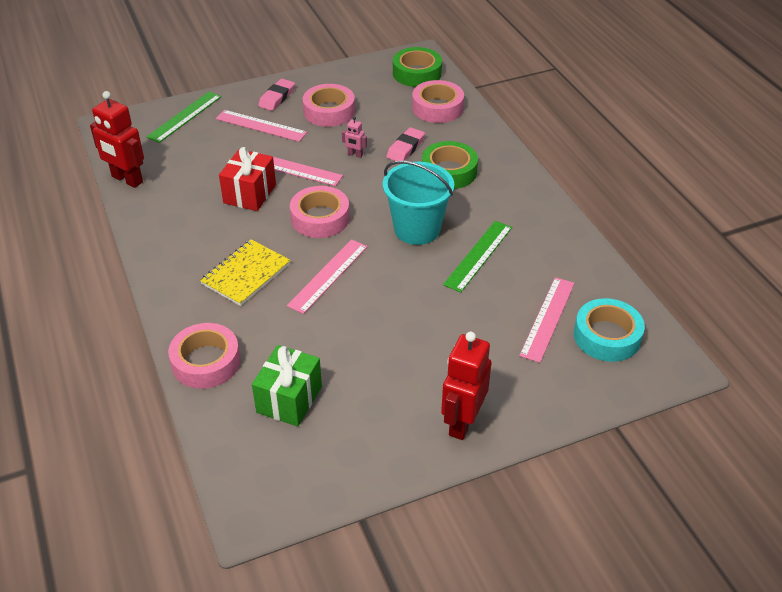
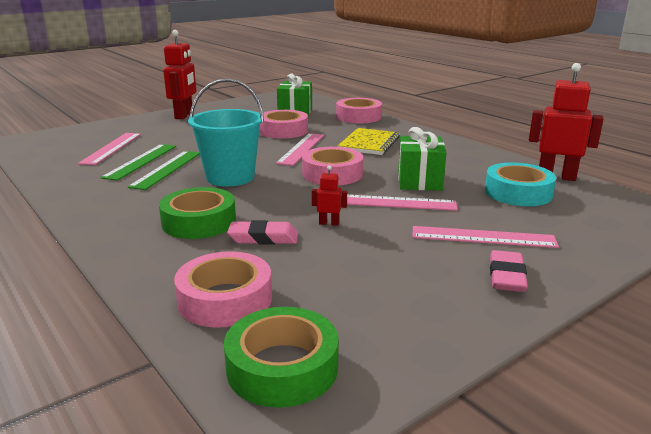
camera: 165 degrees right, 20 degrees down
(184, 116) = (598, 234): green ruler -> green ruler (141, 161)
(249, 194) = (419, 181): red gift -> green gift
(329, 111) = (405, 268): pink tape -> pink tape (283, 131)
(355, 155) = (329, 223): pink robot -> red robot
(405, 148) = (263, 238): pink eraser -> pink eraser turned 75 degrees clockwise
(607, 336) = (65, 146): turquoise tape -> turquoise tape (518, 193)

